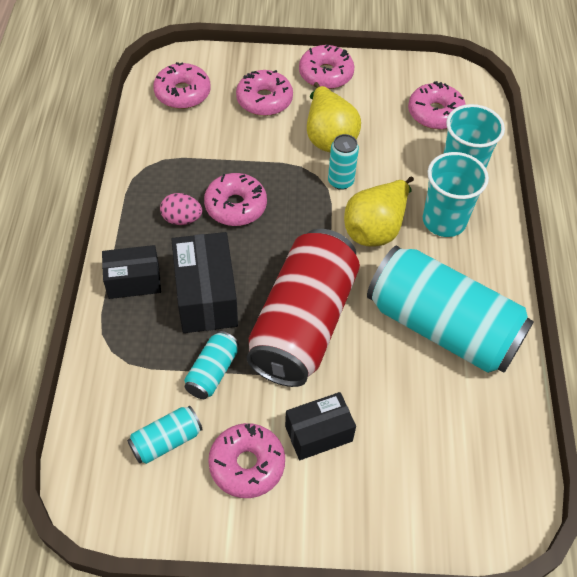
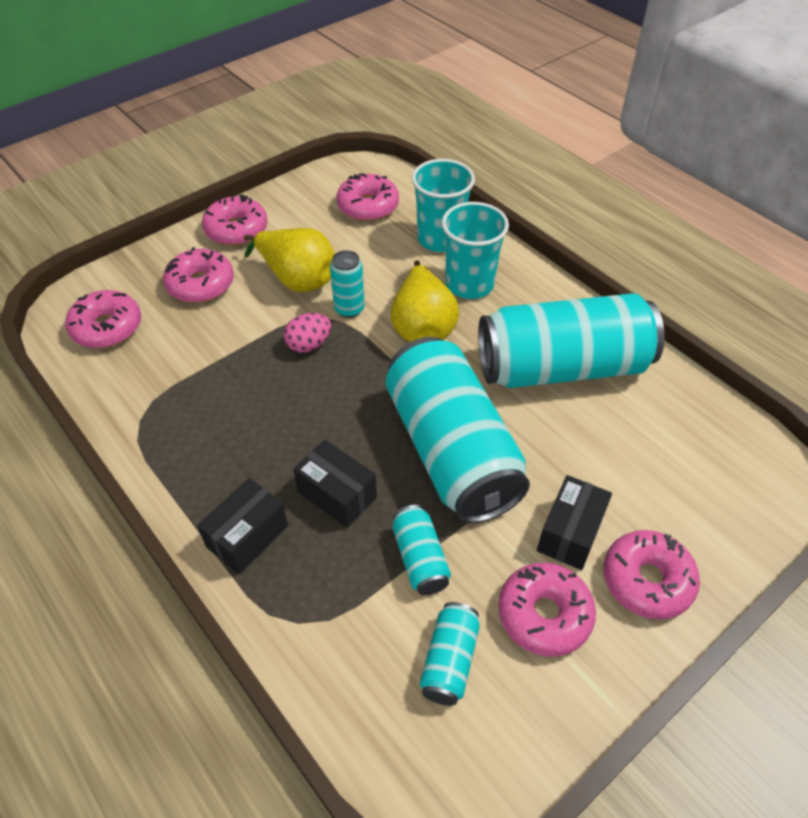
camera: 40 degrees left, 5 degrees down
(182, 219) = (234, 442): pink egg -> pink egg (309, 345)
(206, 296) = (337, 494): black box -> black box, size x0.66
(235, 206) = (275, 394): pink donut -> pink donut (647, 580)
(303, 323) = (451, 450): red can -> turquoise can

